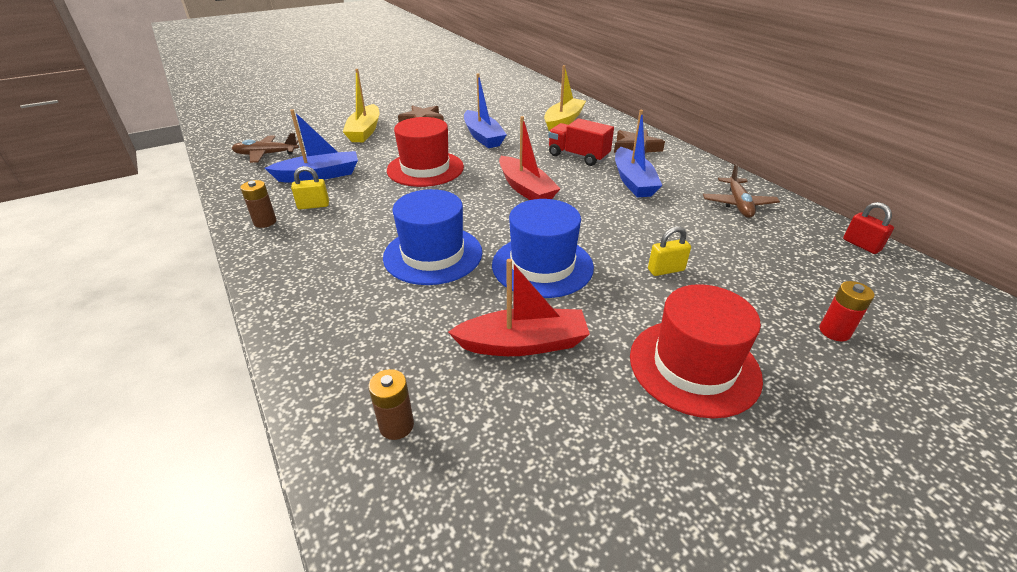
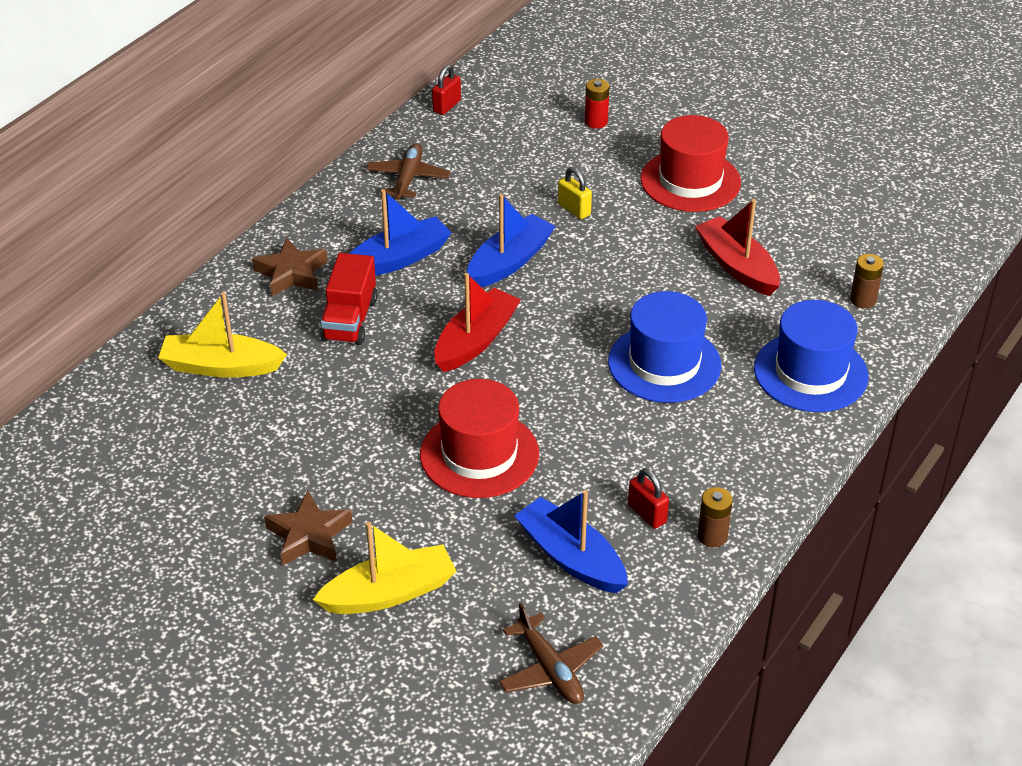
camera: 115 degrees left, 5 degrees up
(313, 205) = (647, 514): yellow padlock -> red padlock
(483, 137) = (333, 436): blue boat -> blue boat (509, 262)
(542, 266) = (625, 284): blue hat -> blue hat (810, 372)
(738, 204) = (408, 178): brown plane -> brown plane turned 60 degrees counterclockwise

